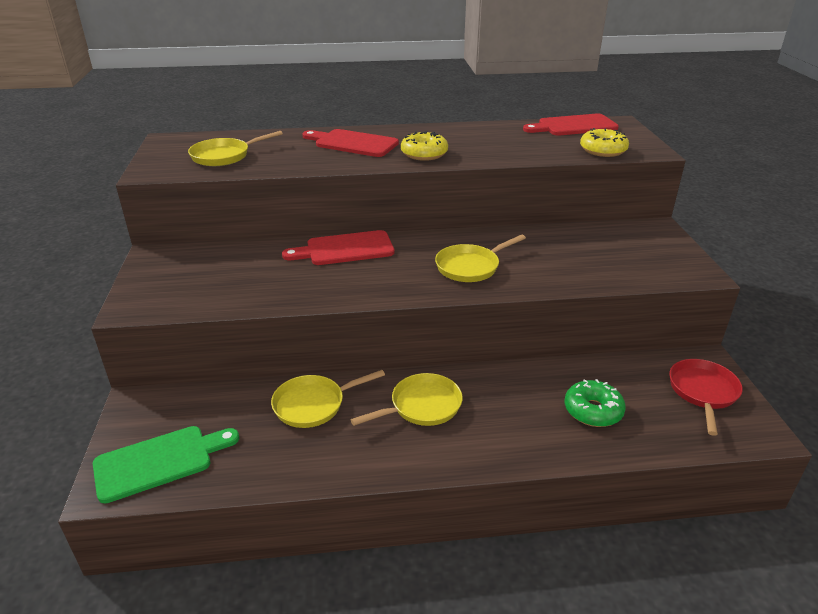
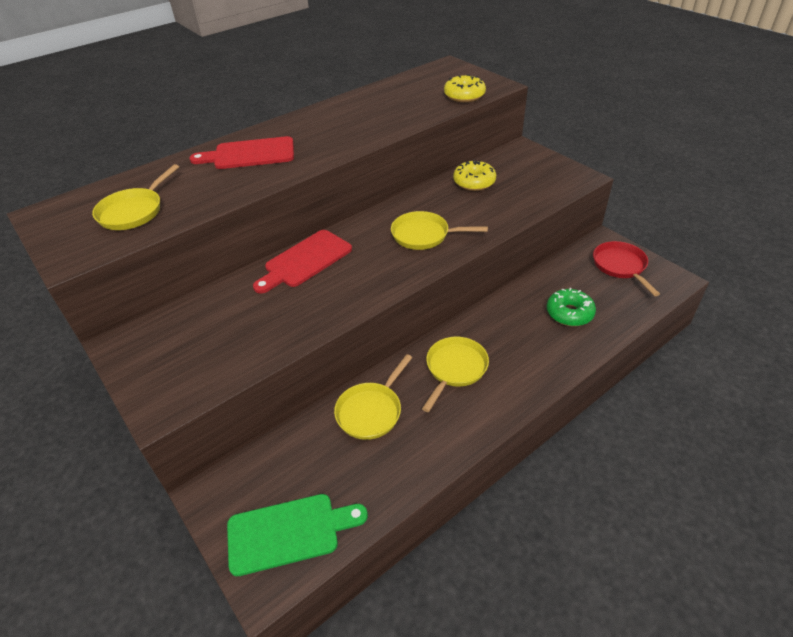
camera: 30 degrees left, 10 degrees up
(159, 461) = (289, 532): green cutting board -> green cutting board turned 45 degrees clockwise
(424, 154) = (328, 145): yellow donut -> yellow donut (474, 182)
(470, 267) = (424, 235): yellow pan -> yellow pan turned 75 degrees clockwise
(573, 126) = (418, 78): red cutting board -> none

